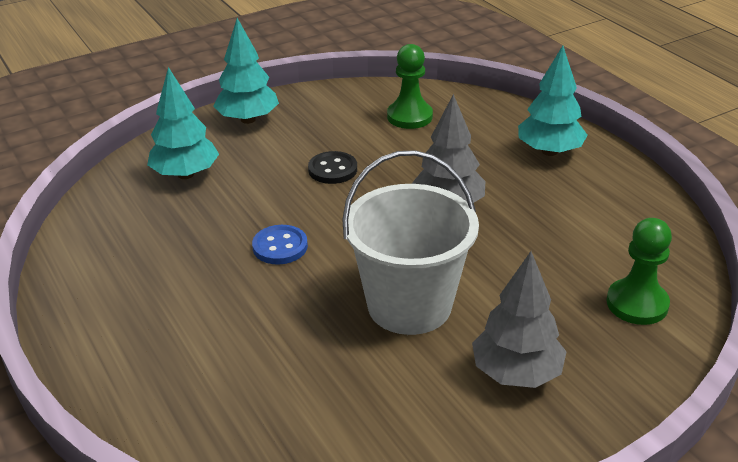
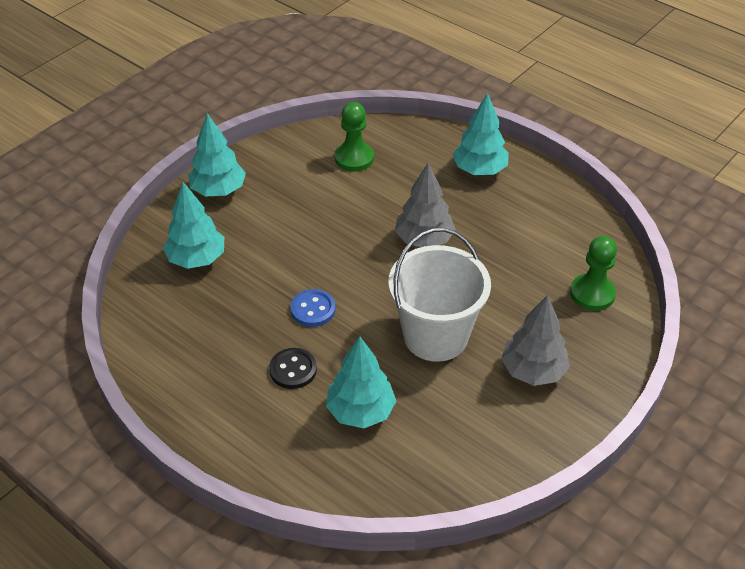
camera: 20 degrees left, 10 degrees up
(272, 365) = (360, 411): none -> turquoise tree
(332, 169) = (317, 226): black button -> black button (293, 370)

